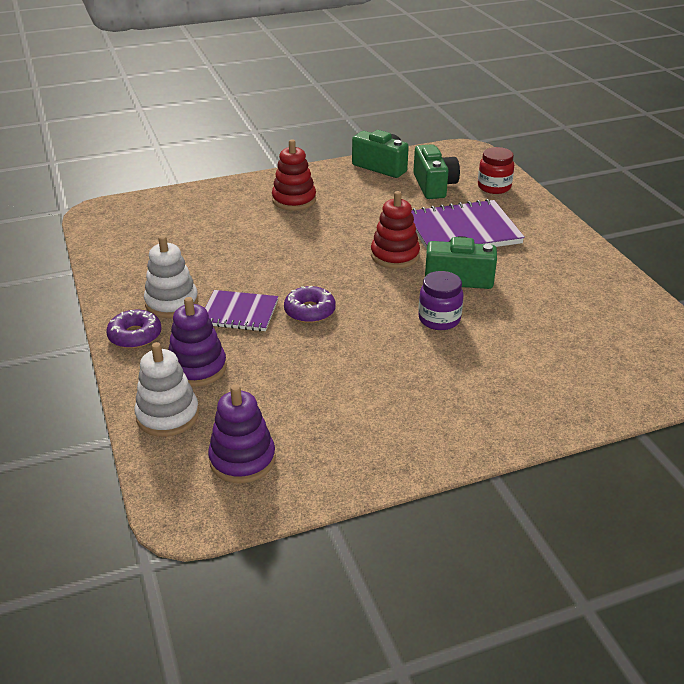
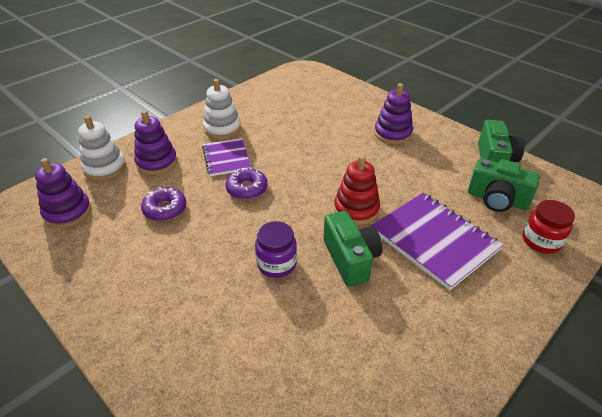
camera: 65 degrees right, 5 degrees up
(135, 335) = (180, 128): purple donut -> purple donut (165, 209)
(294, 200) = (392, 133): red stacking toy -> purple stacking toy
(434, 186) = (497, 199): green camera -> green camera turned 60 degrees clockwise

